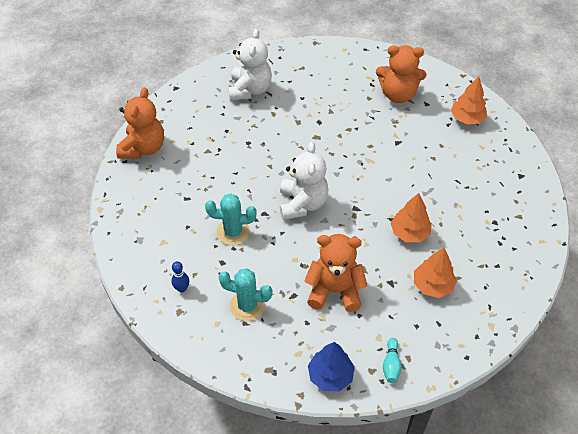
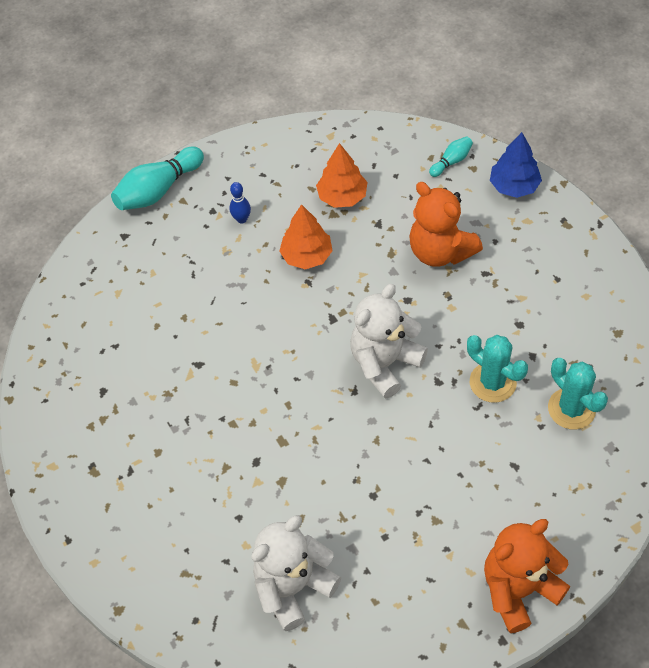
camera: 135 degrees left, 5 degrees up
(182, 288) = (598, 355): blue bowling pin -> blue bowling pin (242, 219)
(247, 306) = (541, 293): turquoise cactus -> turquoise cactus (571, 409)
(398, 94) = (118, 429): orange teddy bear -> none
(467, 118) = (86, 337): orange tree -> none
(540, 212) = (158, 190): none -> turquoise bowling pin

